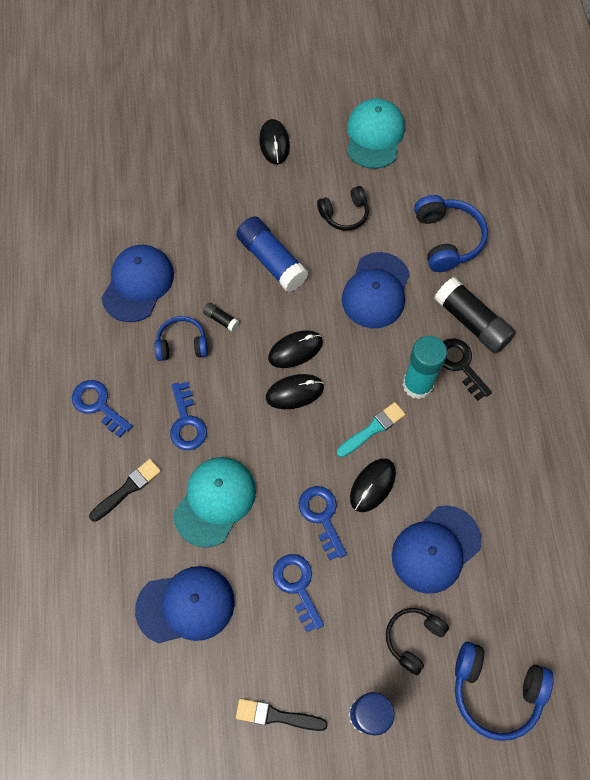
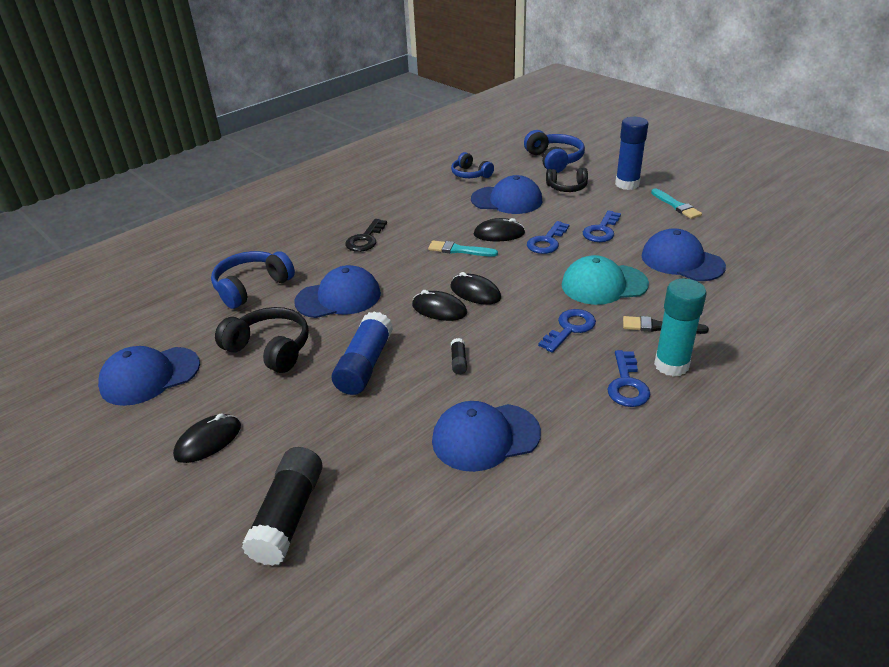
camera: 125 degrees left, 30 degrees down
(182, 344) = (509, 370): blue headphones -> blue headphones (470, 174)
(277, 716) = (676, 205): black brush -> turquoise brush
(344, 214) = (270, 349): black headphones -> black headphones, size x1.53
(374, 135) = (150, 376): turquoise cap -> blue cap
(417, 385) = (402, 248): turquoise glue stick -> turquoise glue stick (671, 365)
(472, 322) = (323, 248): black glue stick -> black glue stick (288, 515)

